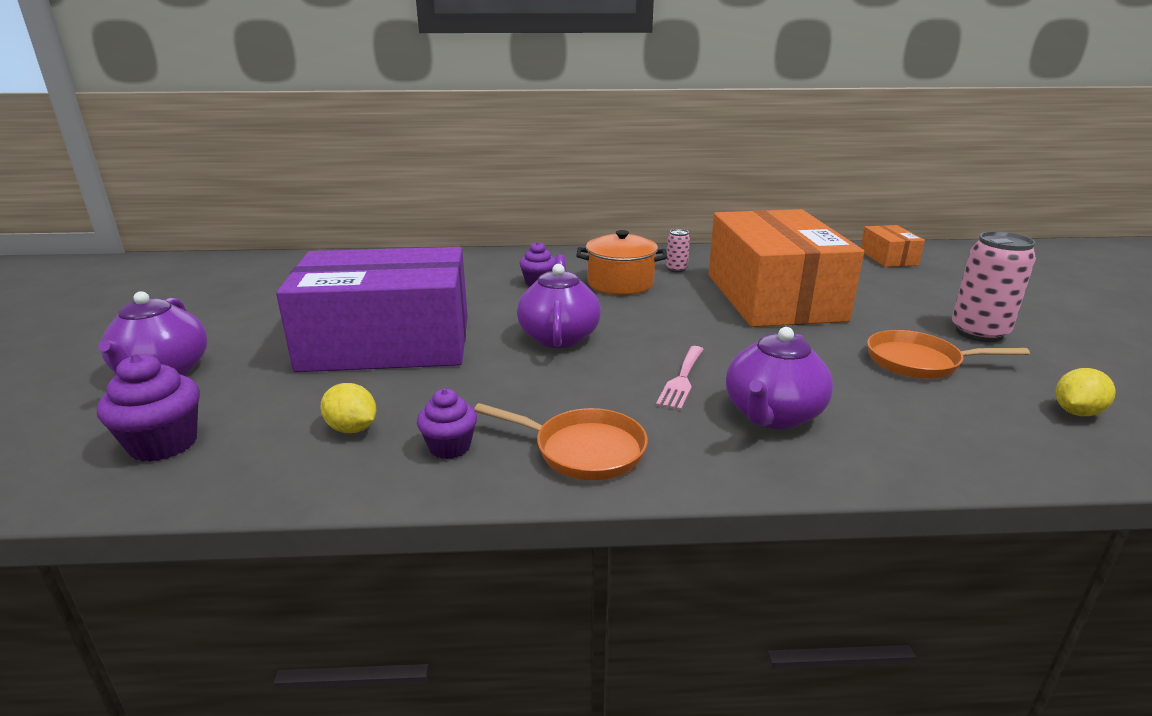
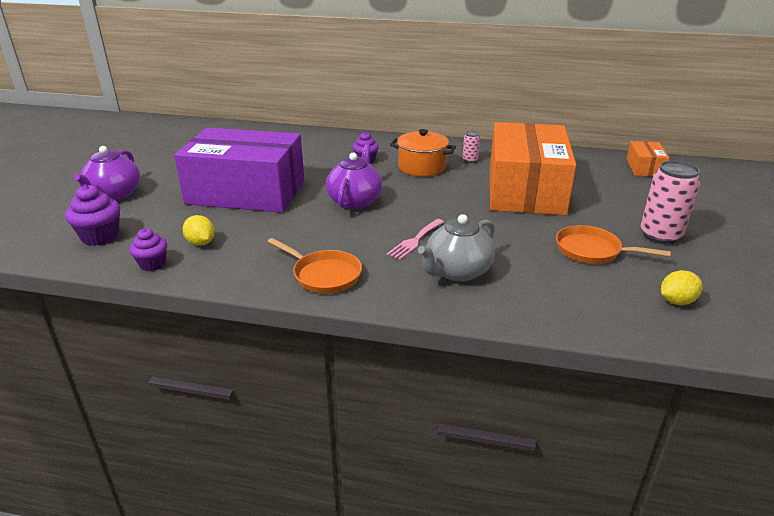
camera: 15 degrees right, 5 degrees up
(450, 447) = (249, 261): purple cupcake -> purple cupcake (152, 264)
(772, 415) = (457, 272): purple teapot -> grey teapot

